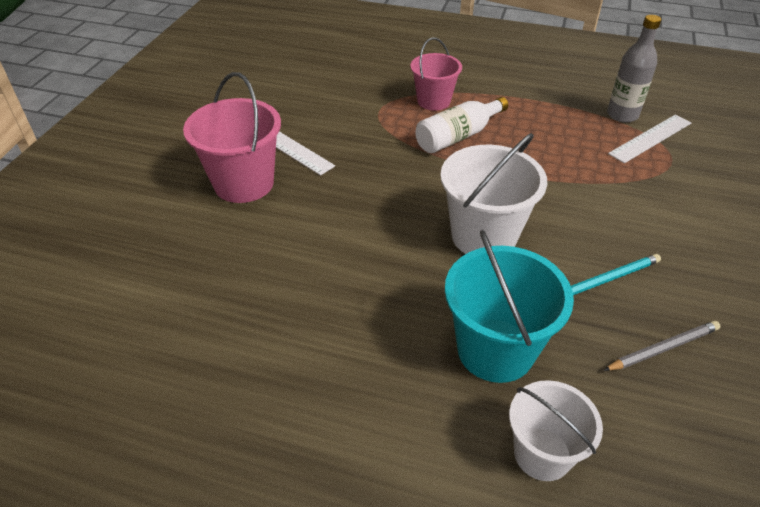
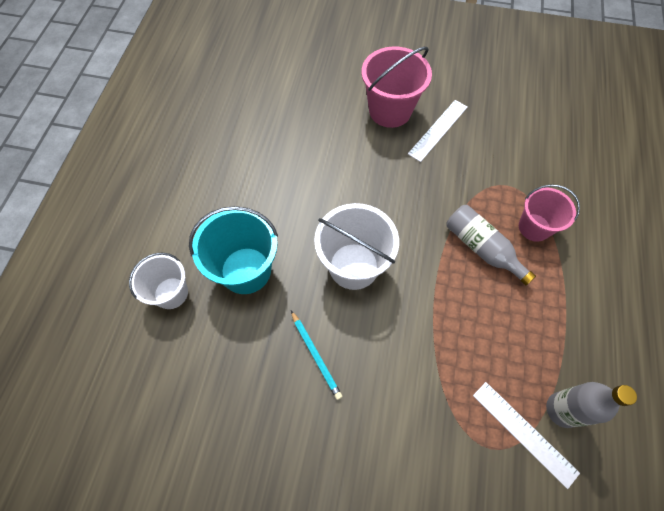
camera: 85 degrees right, 20 degrees up
(458, 136) = (482, 248): white bottle -> grey bottle
(663, 348) = (248, 383): grey pencil -> none

